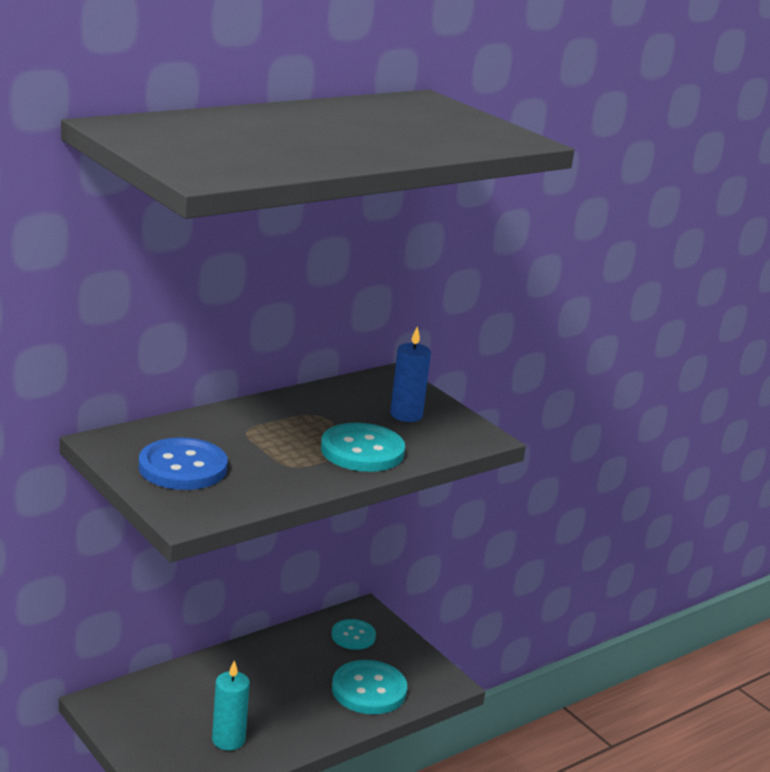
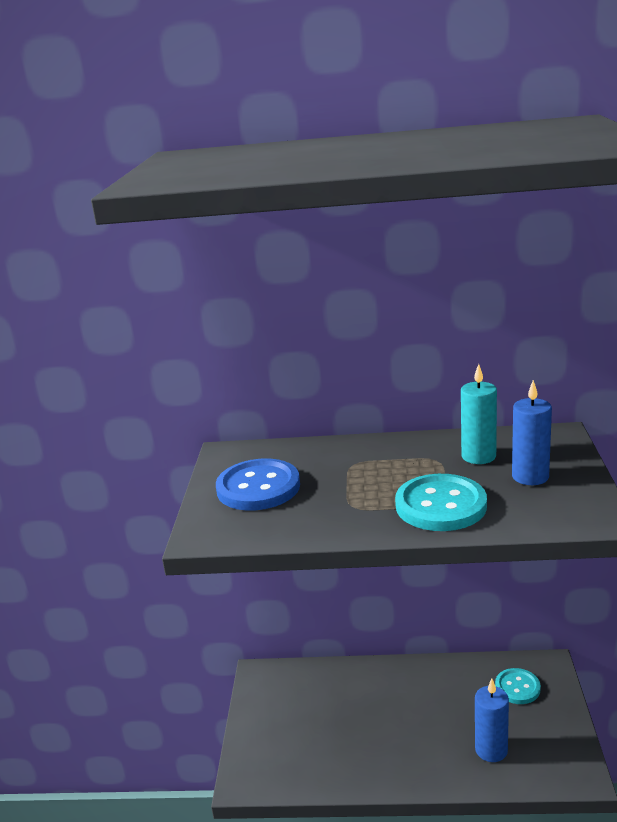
camera: 45 degrees right, 0 degrees up
(228, 740) = (327, 750): turquoise candle -> turquoise candle (478, 456)
(369, 690) = (491, 750): turquoise button -> blue candle

